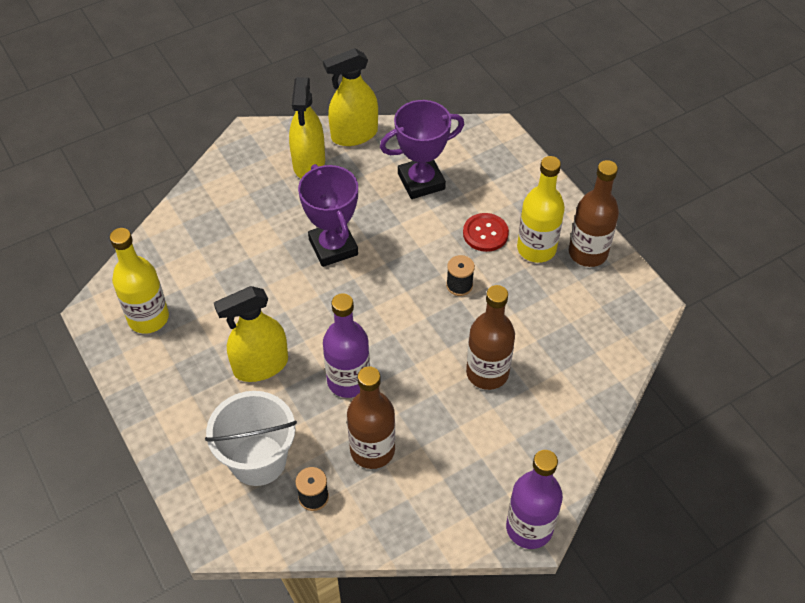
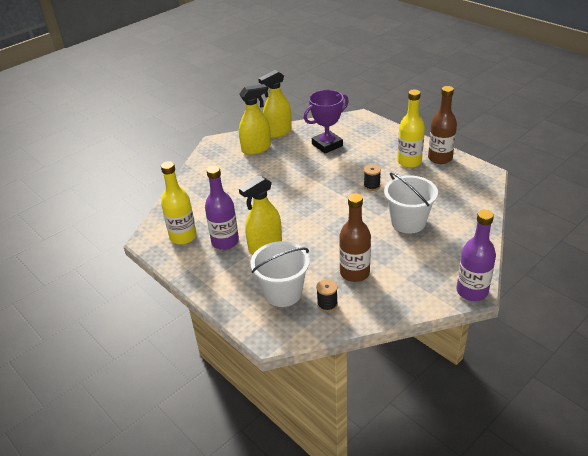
camera: 10 degrees left, 15 degrees down
(309, 163) = (256, 148): yellow spray bottle -> yellow spray bottle turned 105 degrees counterclockwise
(333, 247) = (287, 182): purple trophy -> none
(348, 381) = (324, 242): purple bottle -> purple bottle (225, 242)
(485, 233) = (376, 160): red button -> none
(487, 373) = (408, 222): brown bottle -> white bucket

